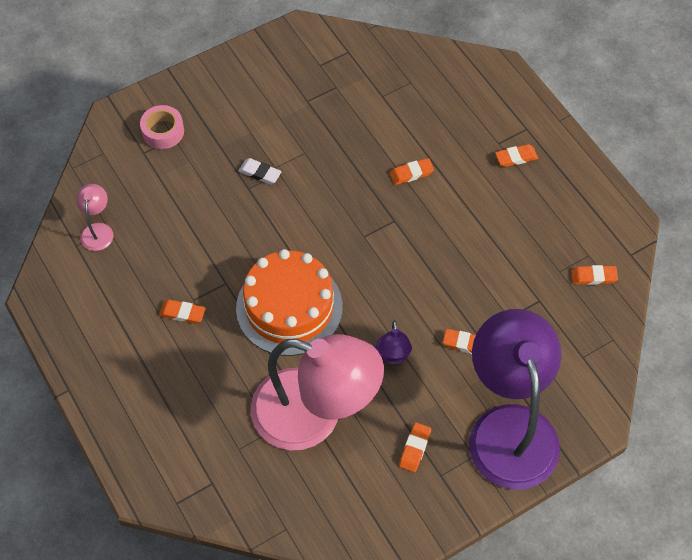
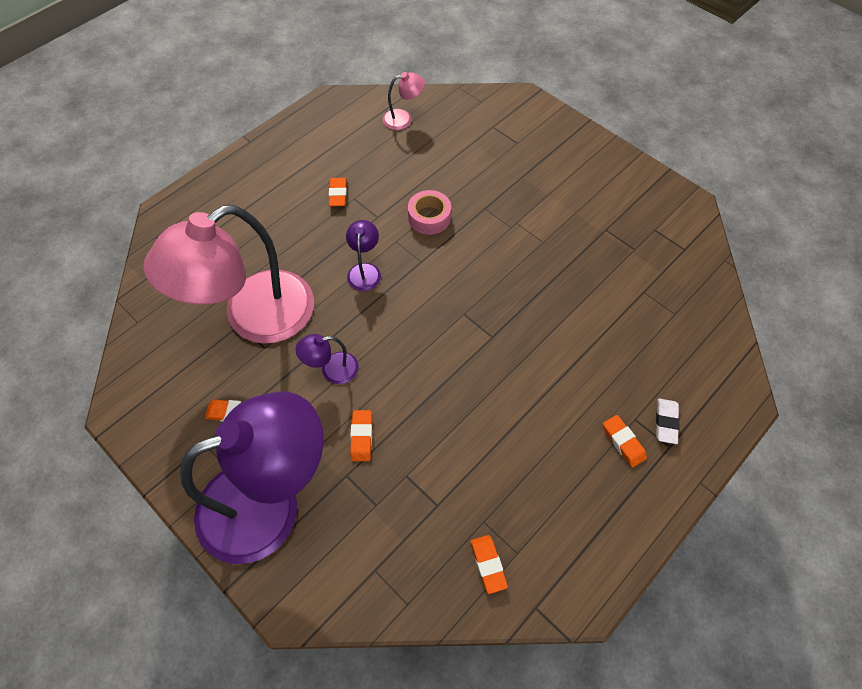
camera: 75 degrees right, 0 degrees up
(163, 131) = (521, 133): pink tape -> pink tape (429, 217)
(260, 173) = (505, 213): white eraser -> white eraser (666, 422)
(289, 307) = (365, 270): orange cake -> purple lamp
(314, 415) = (254, 318): pink lamp -> pink lamp turned 45 degrees clockwise
(411, 173) = (557, 340): orange eraser -> none

